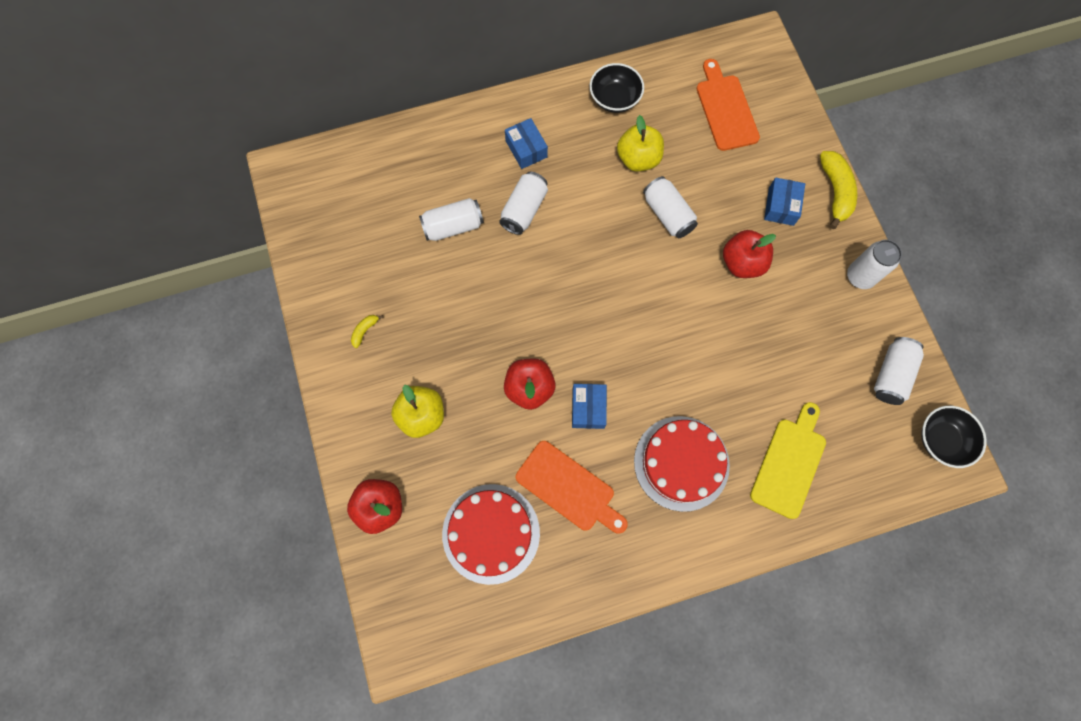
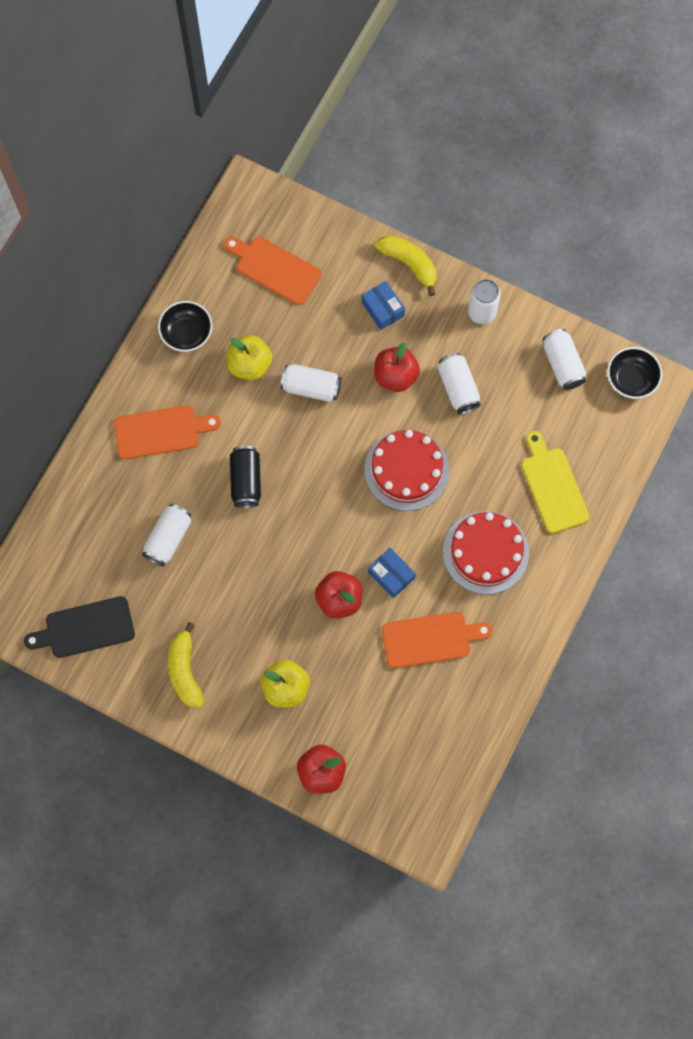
camera: 45 degrees left, 0 degrees up
(331, 234) = (85, 628): none -> black cutting board
(365, 331) = (185, 670): yellow banana -> yellow banana, size x2.10
(491, 533) = (410, 716): red cake -> red cake (406, 470)
(524, 210) = (206, 478): white can -> white can (458, 388)
(526, 149) = (161, 432): blue box -> orange cutting board
(550, 237) = (246, 481): none -> black can

